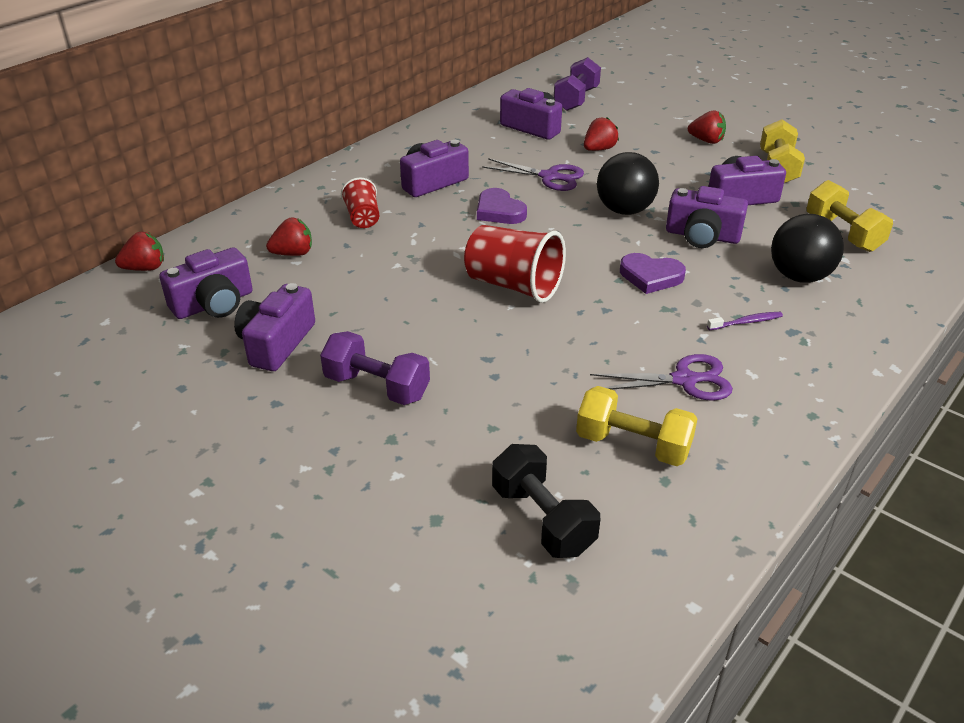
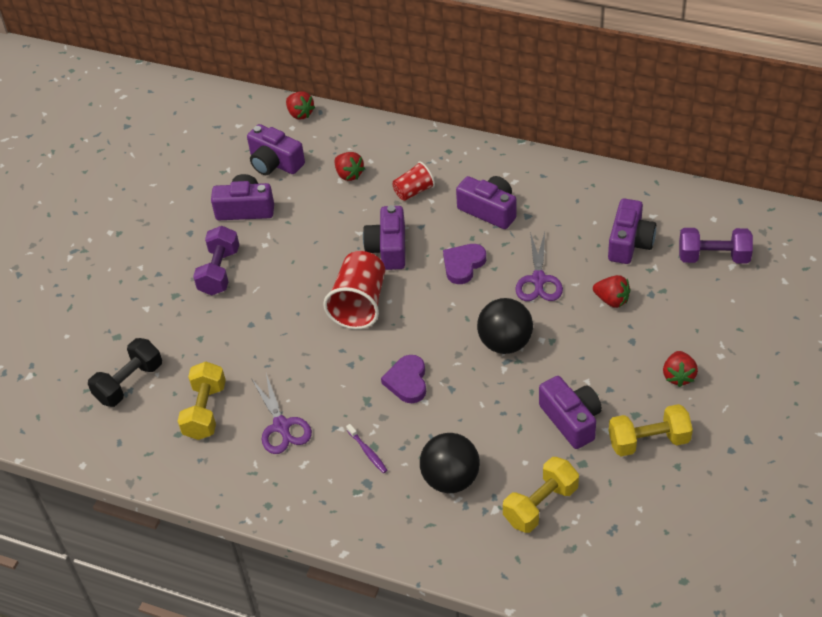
camera: 75 degrees right, 10 degrees up
(702, 236) = (487, 403): purple camera -> purple camera (388, 248)

